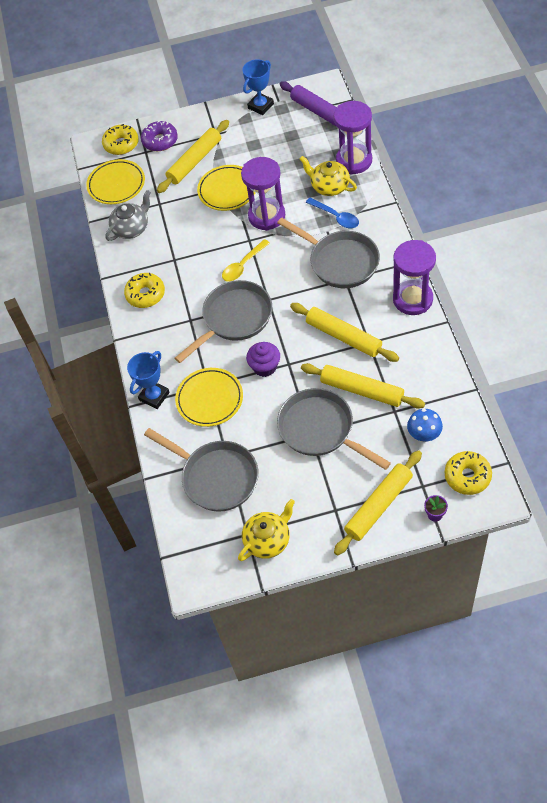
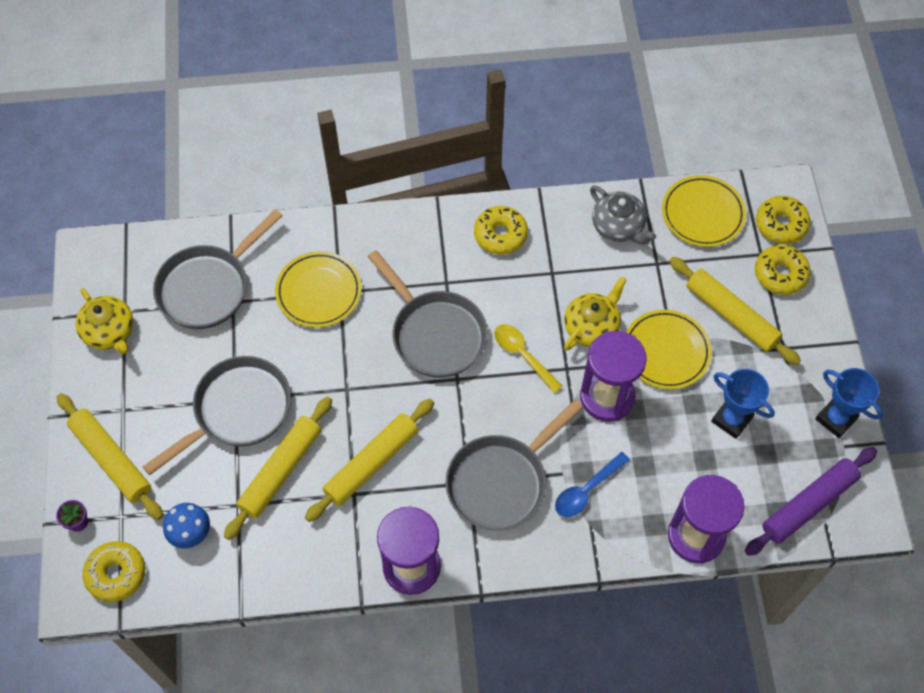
camera: 90 degrees right, 5 degrees up
(154, 396) = (340, 232): blue trophy -> blue trophy (731, 419)
(160, 141) = (780, 274): purple donut -> yellow donut
(265, 367) = (349, 360): purple cupcake -> none
(329, 186) = (649, 491): yellow teapot -> yellow teapot (592, 326)

